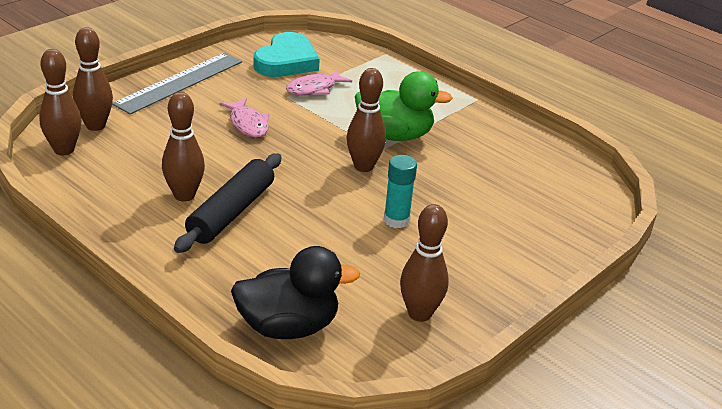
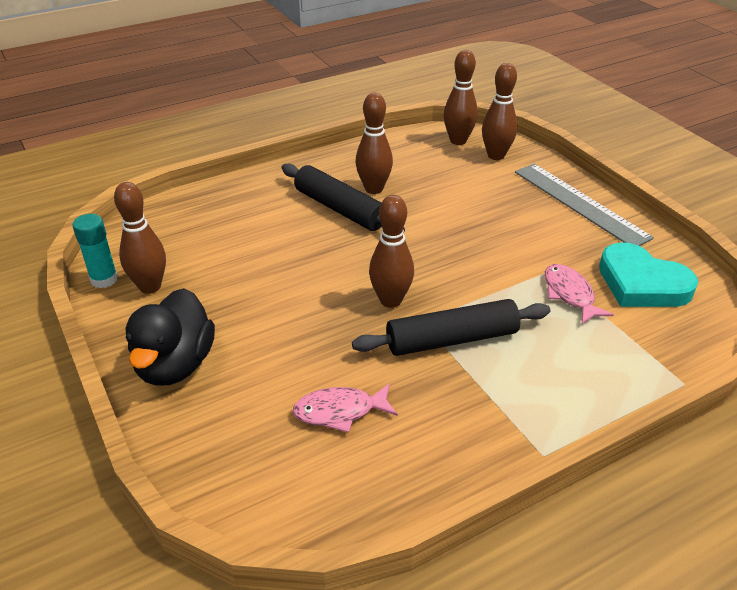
camera: 110 degrees right, 5 degrees up
(248, 124) = (490, 236): pink fish -> pink fish (340, 411)
(288, 326) = (182, 217): black duck -> black duck (175, 365)
(394, 135) = (452, 340): green duck -> black rolling pin
(396, 220) = (287, 303): turquoise glue stick -> turquoise glue stick (104, 279)

